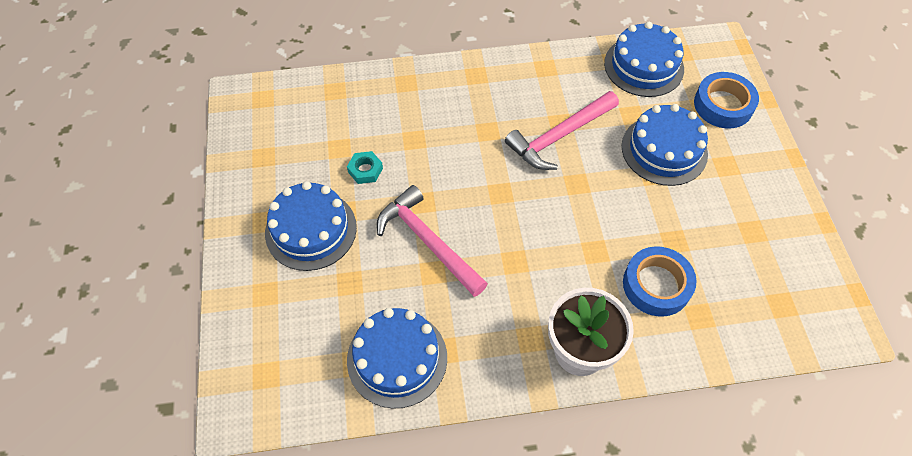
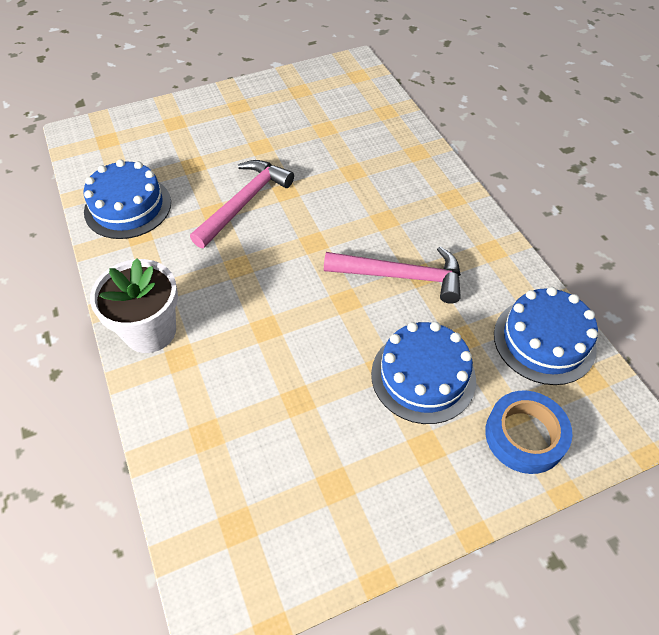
camera: 75 degrees right, 5 degrees down
(311, 230) = (237, 132): blue cake -> none
(365, 170) = (307, 148): turquoise nut -> none
(559, 136) = (401, 276): pink hammer -> pink hammer turned 150 degrees clockwise
(656, 285) = (236, 388): blue tape -> none

